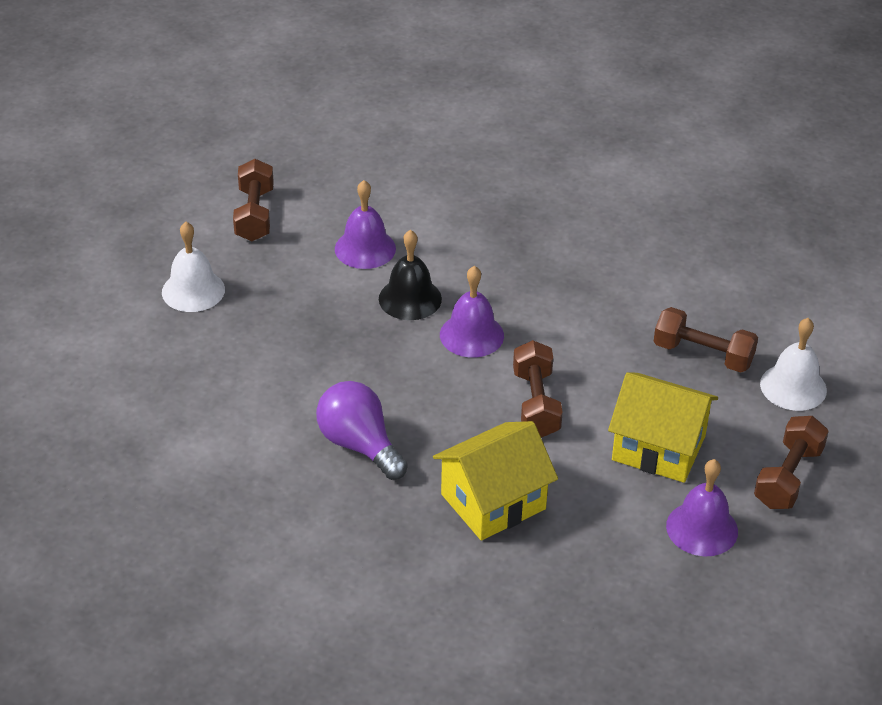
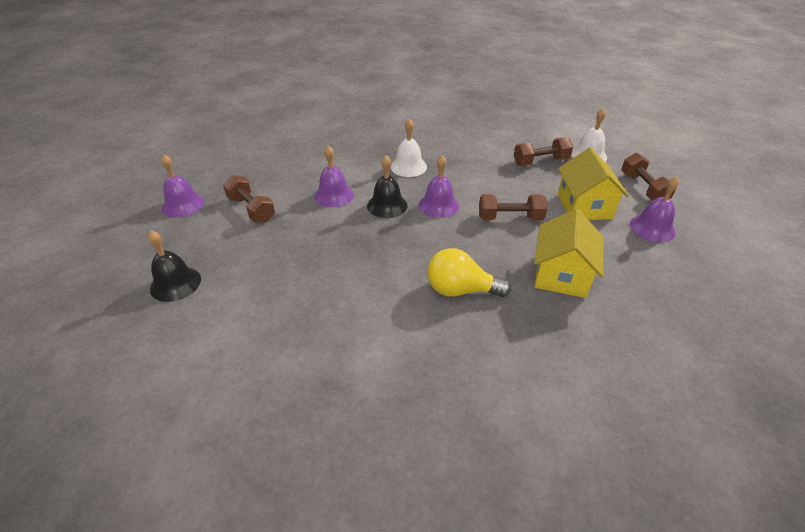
camera: 40 degrees left, 0 degrees up
(99, 263) = (175, 283): none -> black bell
(190, 167) = (183, 205): none -> purple bell
(193, 290) = (259, 265): white bell -> white bell (408, 166)
(359, 445) = (460, 290): purple light bulb -> yellow light bulb
(535, 403) = (510, 218): brown dumbbell -> brown dumbbell turned 45 degrees counterclockwise
(658, 448) = (584, 206): yellow house -> yellow house turned 75 degrees counterclockwise

